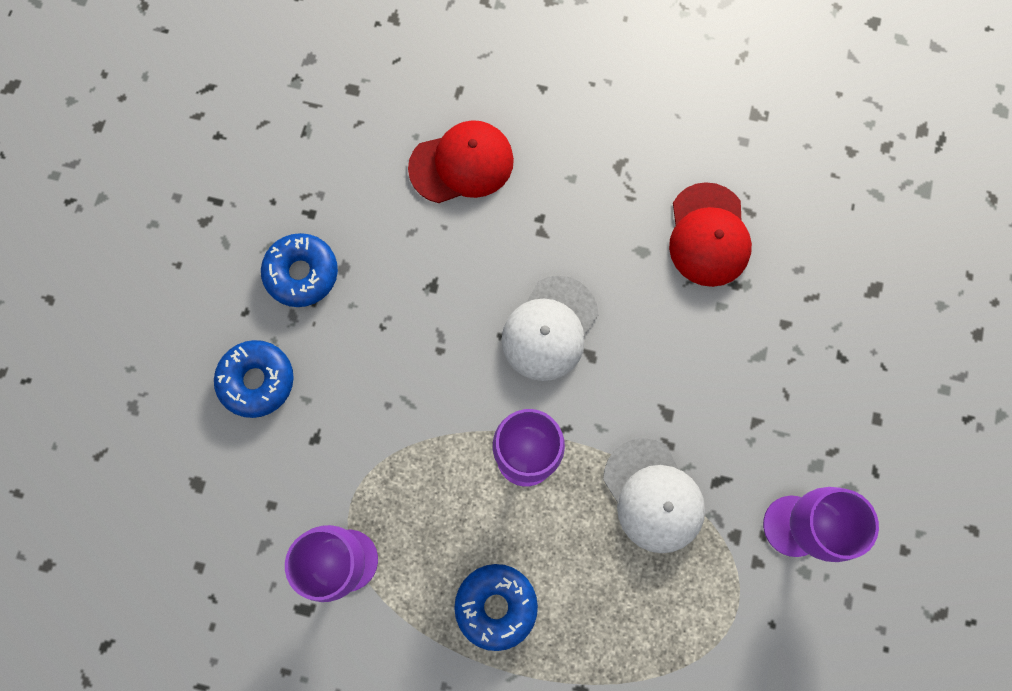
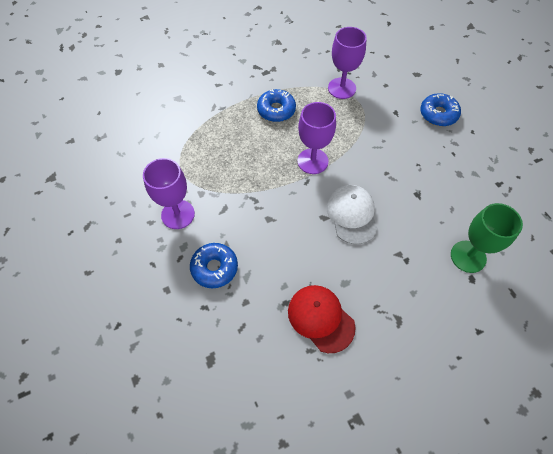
camera: 140 degrees right, 15 degrees down
(302, 273) = (471, 159): blue donut -> blue donut (214, 268)
(461, 164) = (468, 256): red cap -> green goblet
(653, 495) = (248, 184): white cap -> none

